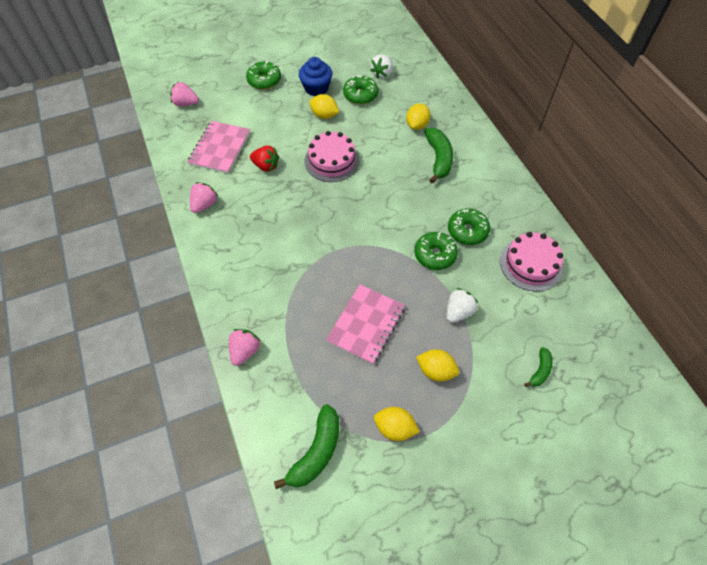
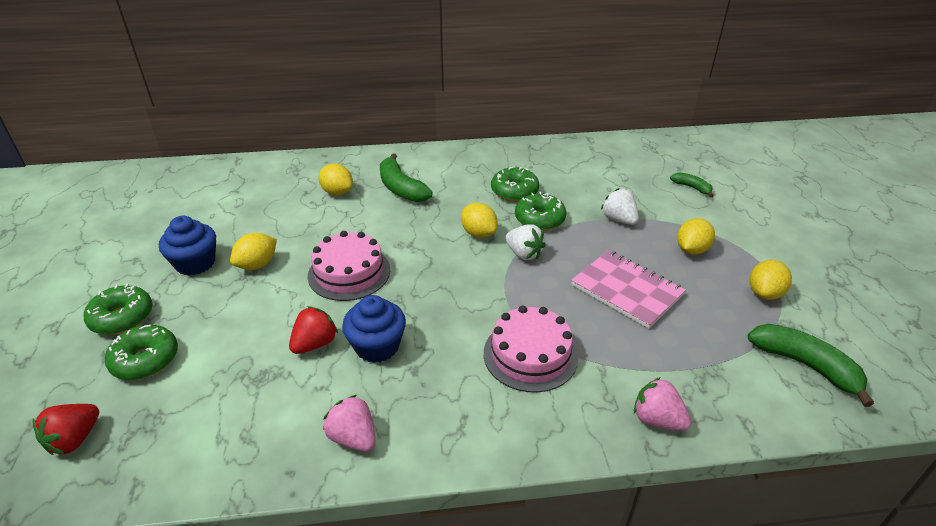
camera: 75 degrees left, 20 degrees down
(186, 103) = (75, 439): pink strawberry -> red strawberry
(220, 148) = (235, 399): pink notebook -> none
(271, 194) = (377, 346): none -> blue cupcake
(360, 95) = (247, 225): green donut -> green donut (145, 360)
(382, 73) = (224, 200): white strawberry -> white strawberry (524, 254)
(400, 219) = (478, 233): none -> yellow lemon
(438, 159) = (401, 188): green banana -> green banana turned 135 degrees counterclockwise
(531, 264) = (569, 165): pink cake -> pink cake (530, 354)

